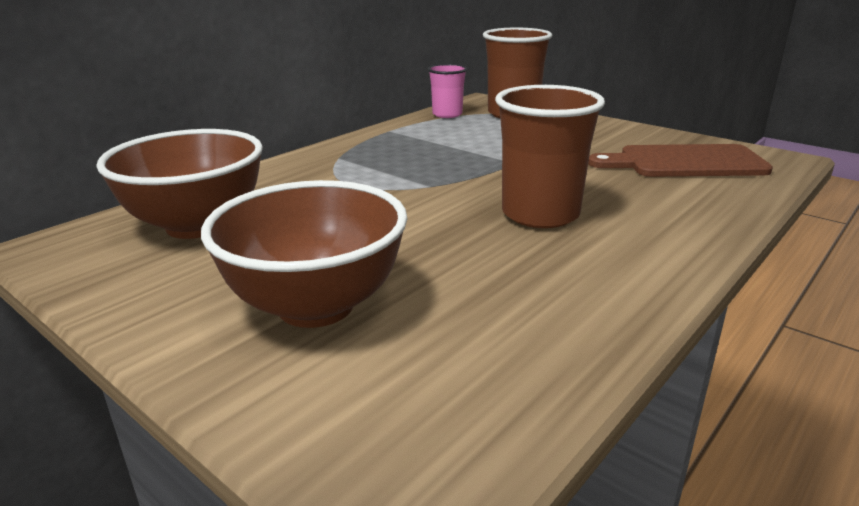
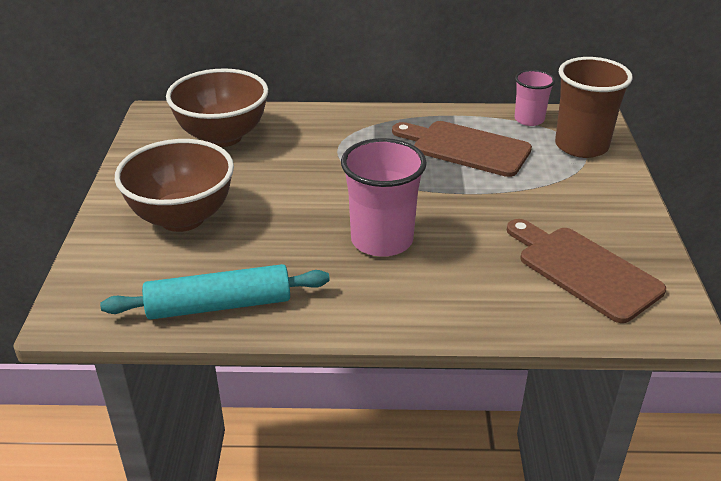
camera: 50 degrees right, 10 degrees up
(447, 142) = (466, 148): none -> brown cutting board
(540, 214) = (382, 240): brown cup -> pink cup
(551, 344) = (219, 305): none -> turquoise rolling pin

